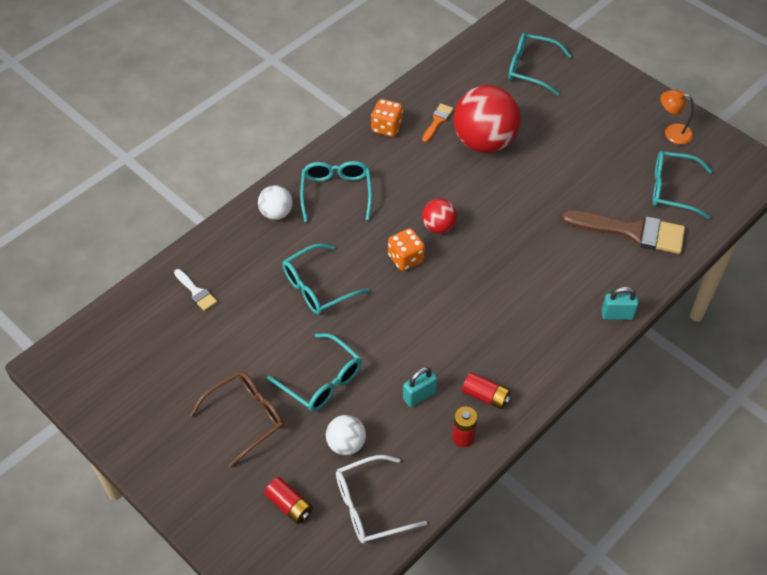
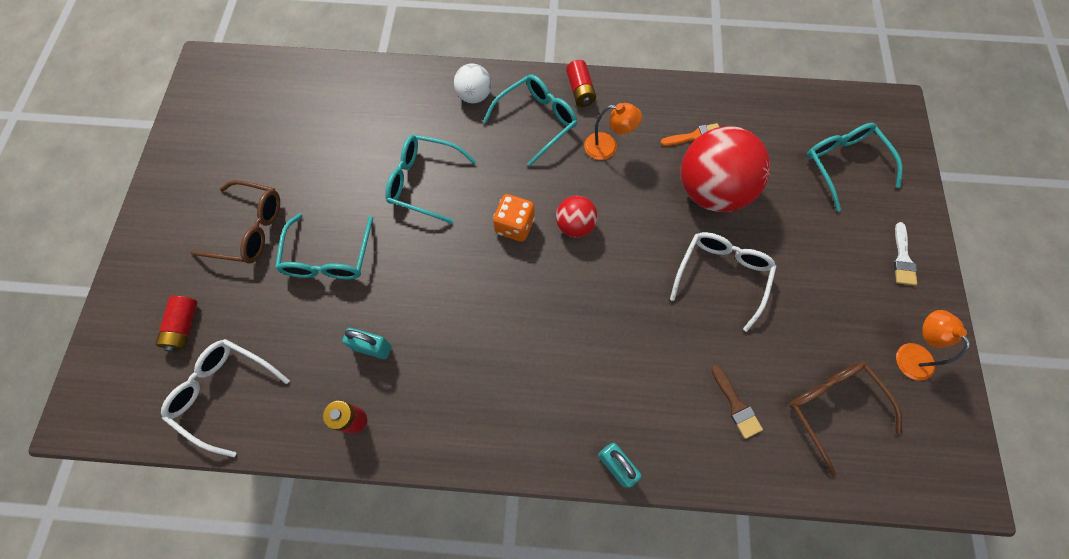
camera: 50 degrees right, 15 degrees up
(196, 292) = (346, 102): white brush -> white brush (902, 258)
(346, 444) = (277, 325): white ball -> none
(387, 127) = (646, 104): orange dice -> none
(398, 170) = (607, 147): none -> orange lamp
(485, 396) = (416, 407): red battery -> red battery (580, 90)
(546, 179) = (721, 275): none -> white glasses
(632, 232) = (736, 405): brown brush -> brown brush, size x0.47
(672, 189) = (832, 407): turquoise glasses -> brown glasses

